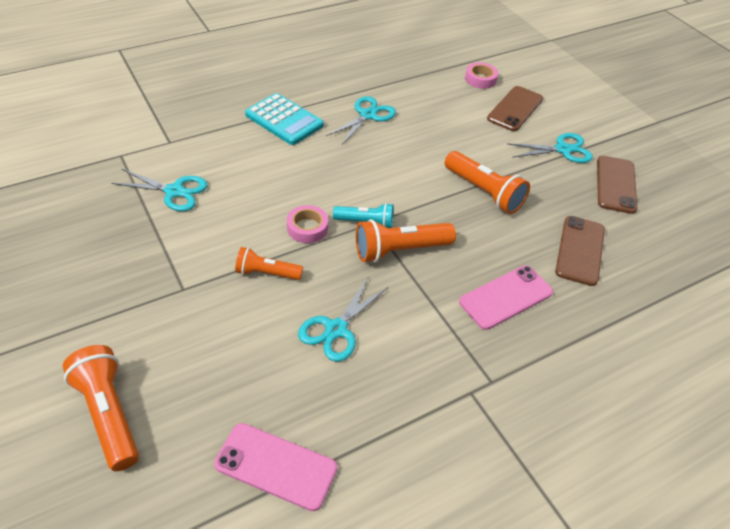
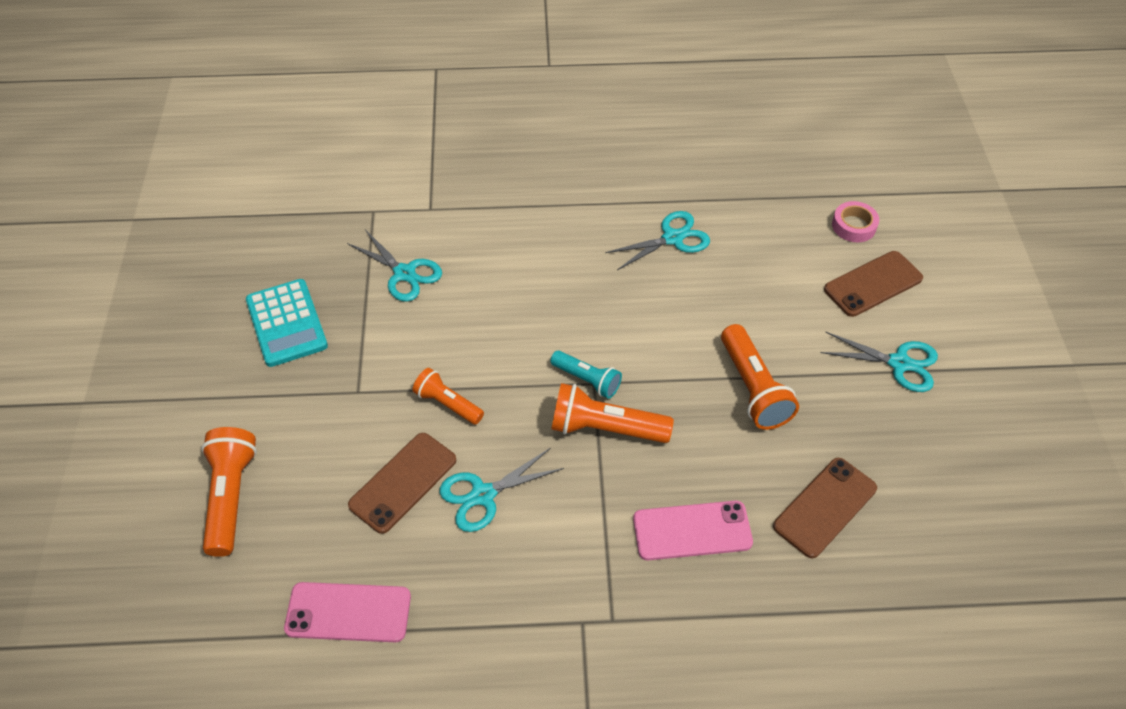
camera: 30 degrees right, 5 degrees up
(276, 466) = (348, 612): pink phone -> pink phone turned 45 degrees counterclockwise
(284, 120) = (569, 216): turquoise calculator -> turquoise calculator (286, 323)
(307, 228) = (519, 365): pink tape -> none
(615, 184) = (938, 436): brown phone -> brown phone (403, 482)

